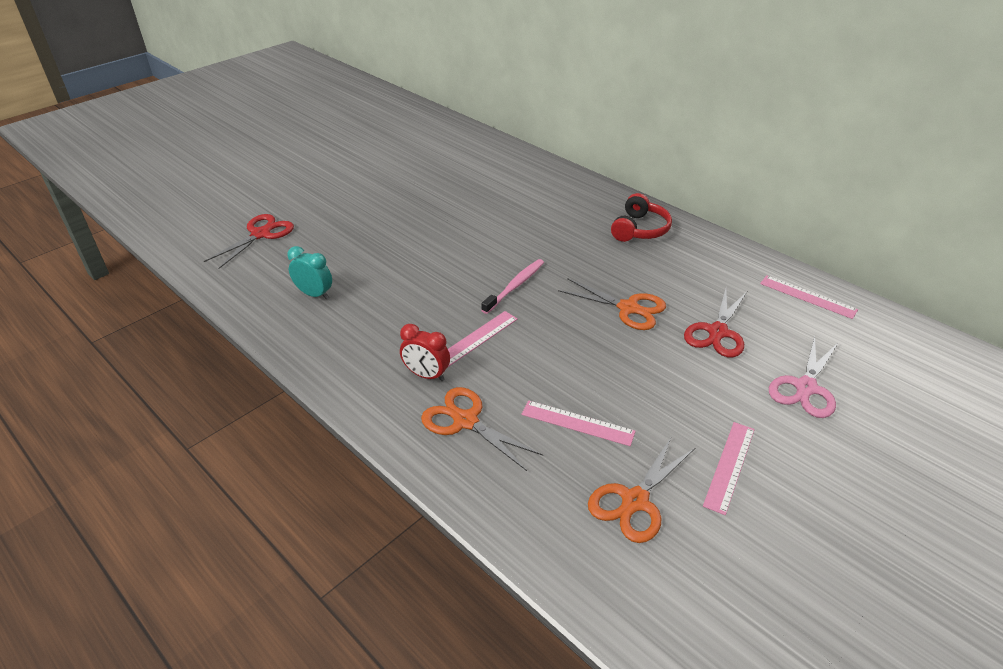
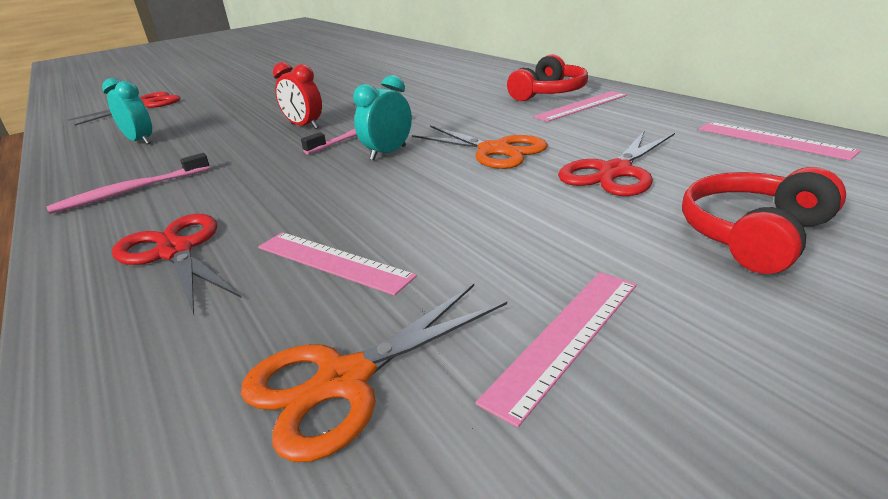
camera: 15 degrees right, 10 degrees down
(371, 361) = (130, 191): none -> pink toothbrush
(426, 375) = (179, 205): red clock -> red clock (304, 126)
(465, 421) = (175, 251): orange scissors -> red scissors
(477, 338) = (276, 174): pink ruler -> pink ruler (581, 106)
(549, 311) = (388, 153): none -> turquoise clock
(805, 388) = (753, 234): pink scissors -> red headphones

